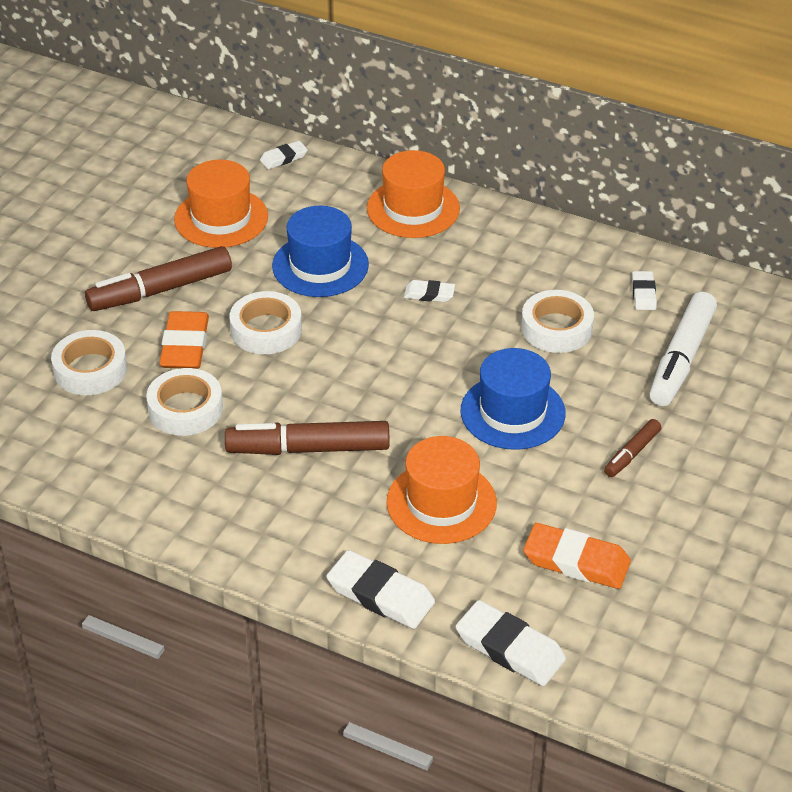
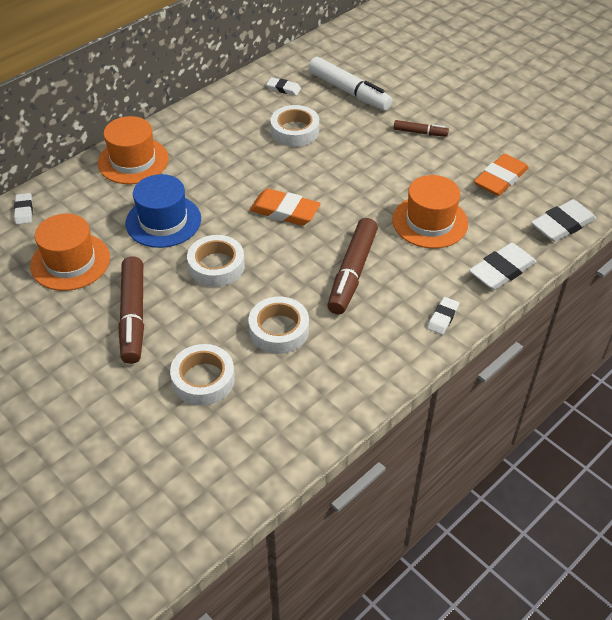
camera: 70 degrees left, 5 degrees up
(185, 345) = (207, 315): orange eraser -> orange eraser (284, 211)
(429, 294) = (228, 176): white eraser -> white eraser (442, 317)
(512, 412) = (362, 170): blue hat -> none
(632, 453) = (420, 132): brown marker -> brown marker turned 45 degrees counterclockwise

